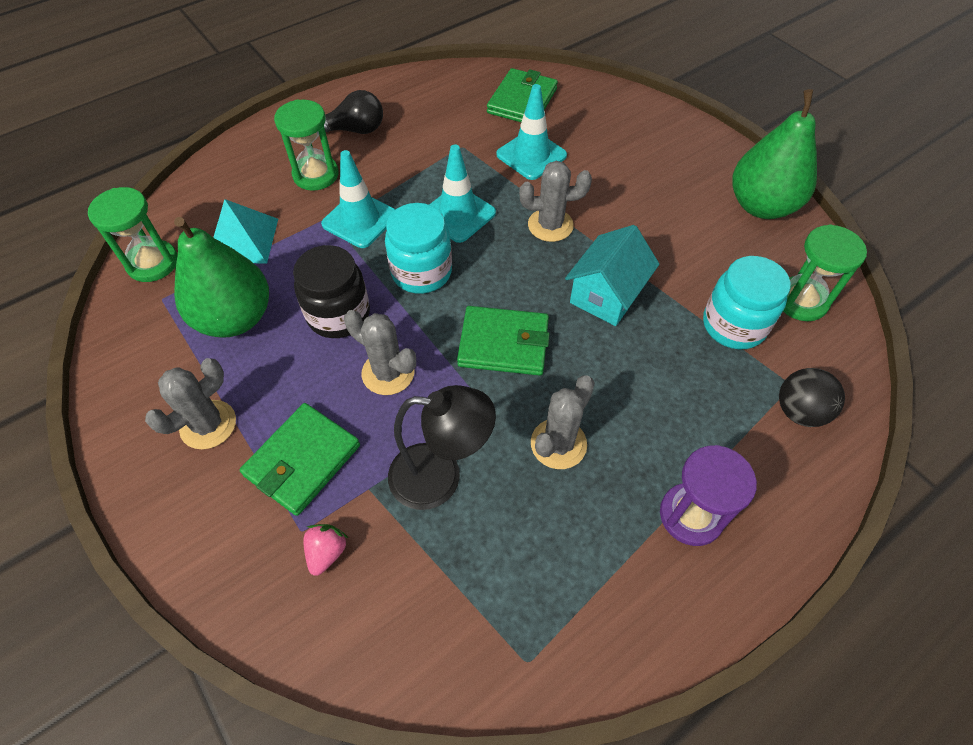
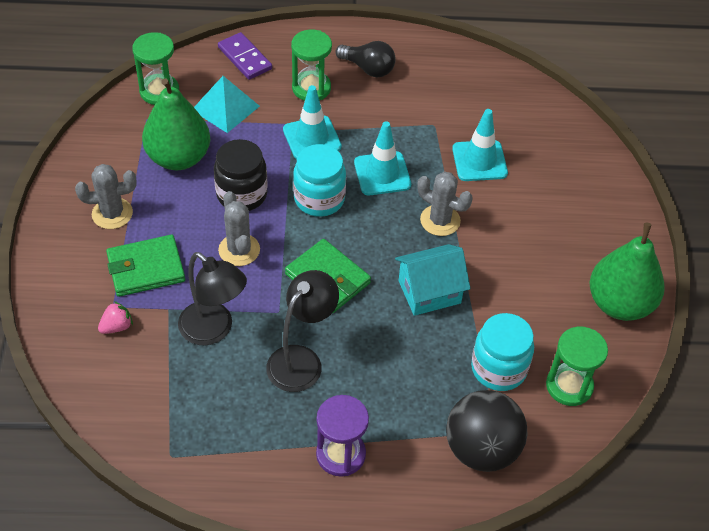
camera: 35 degrees right, 5 degrees down
(221, 183) = (244, 58): none -> purple domino
(522, 101) = (516, 114): green wallet -> none
(558, 444) = (301, 360): grey cactus -> black lamp
(799, 411) = (481, 449): black ball -> black ball, size x1.62

